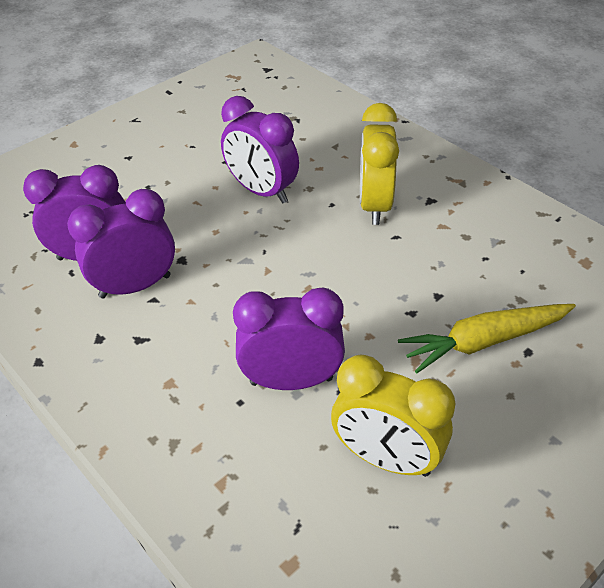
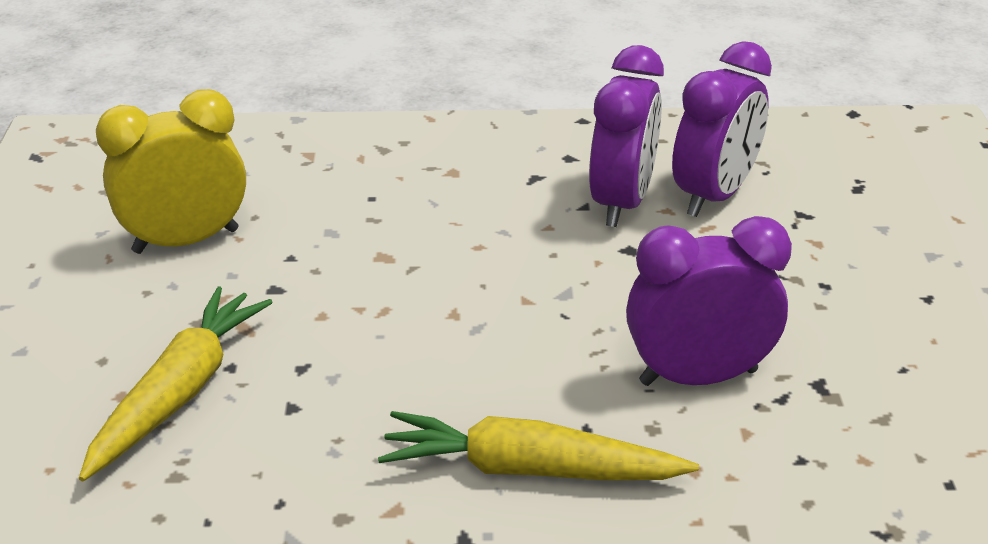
camera: 130 degrees right, 10 degrees down
(291, 381) = (347, 235): purple clock -> none
(374, 205) = (529, 469): yellow clock -> yellow carrot

